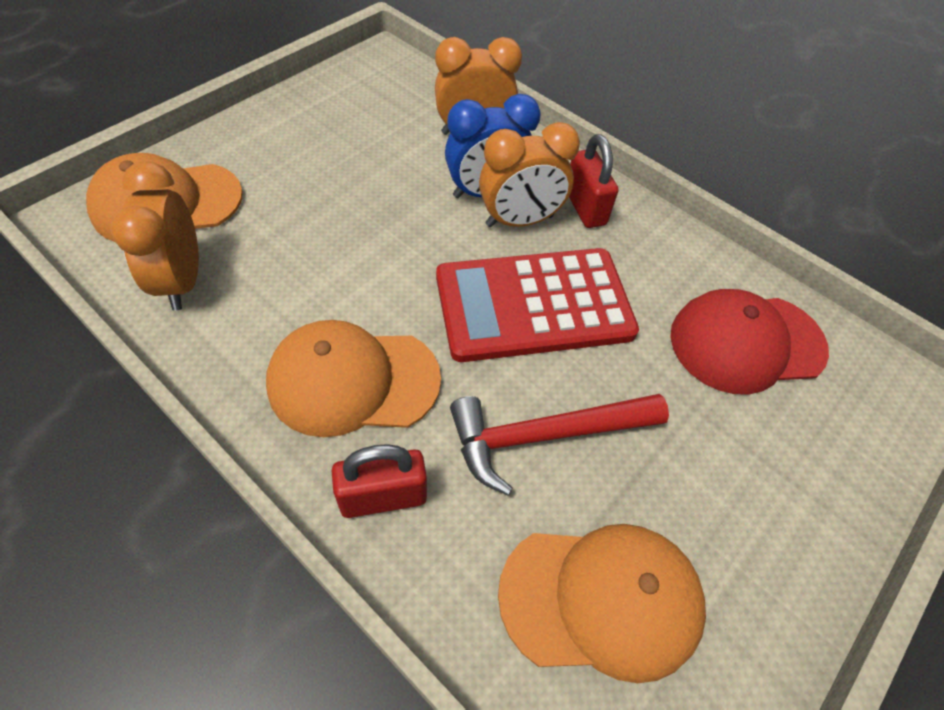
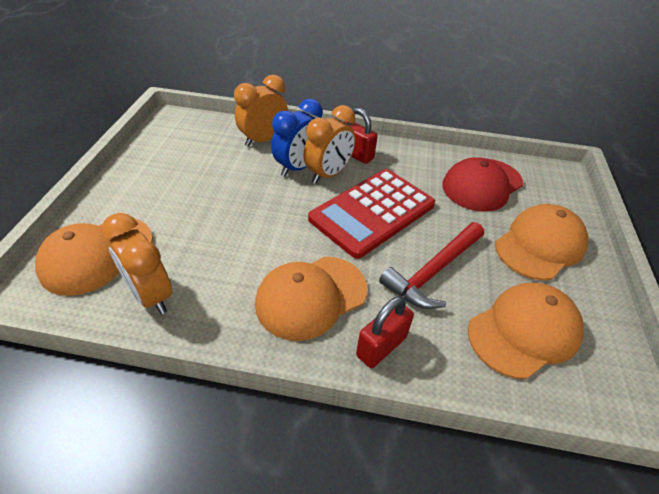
camera: 30 degrees left, 10 degrees down
(755, 487) = (540, 245): none -> orange cap

